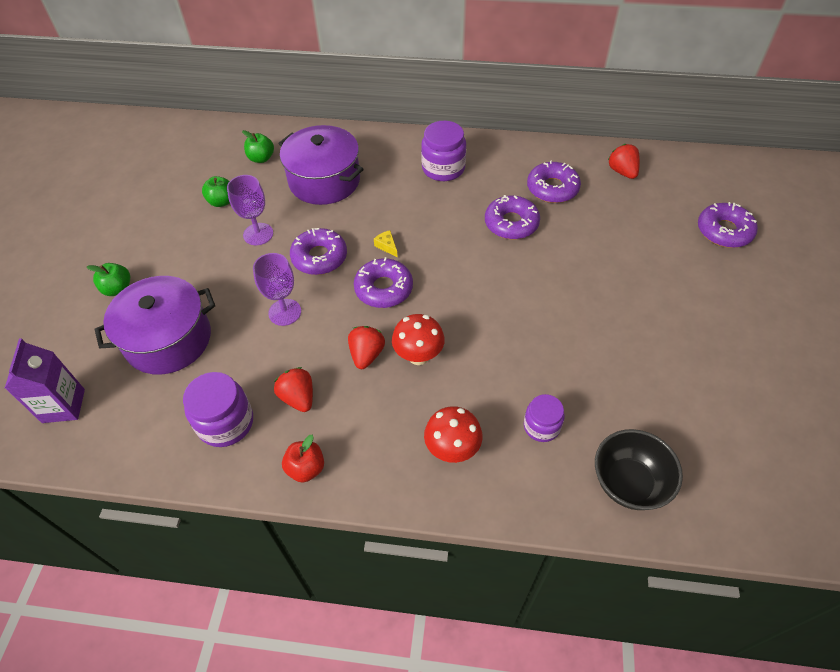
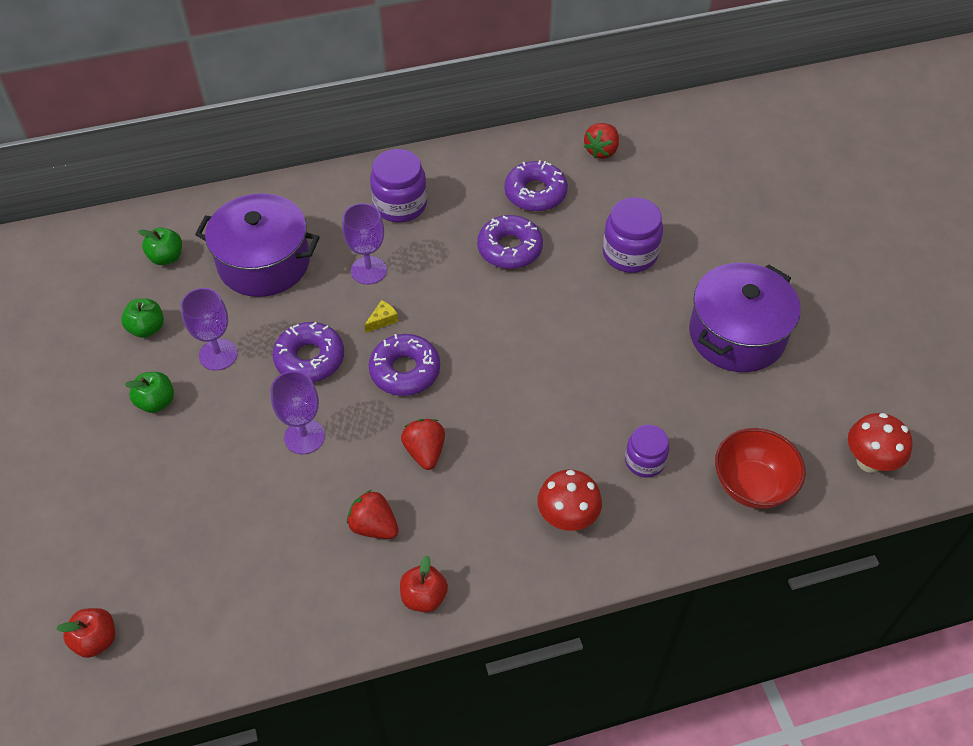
camera: 25 degrees left, 0 degrees up
(63, 406) = (96, 640): purple carton -> red apple
(118, 289) = (77, 480): green apple -> green apple (156, 402)
(168, 339) = (180, 517): purple pot -> purple pot (737, 334)
(226, 423) = (306, 584): purple jar -> purple jar (629, 254)
(387, 246) = (382, 320): yellow cheese -> yellow cheese turned 105 degrees clockwise
(395, 208) = (368, 270): none -> purple goblet
(418, 356) = (482, 433): red mushroom -> red mushroom (869, 461)
(622, 172) = (601, 151): red strawberry -> red strawberry turned 105 degrees counterclockwise
(629, 483) = (752, 485): black bowl -> red bowl
(724, 231) = (733, 189): purple donut -> none

